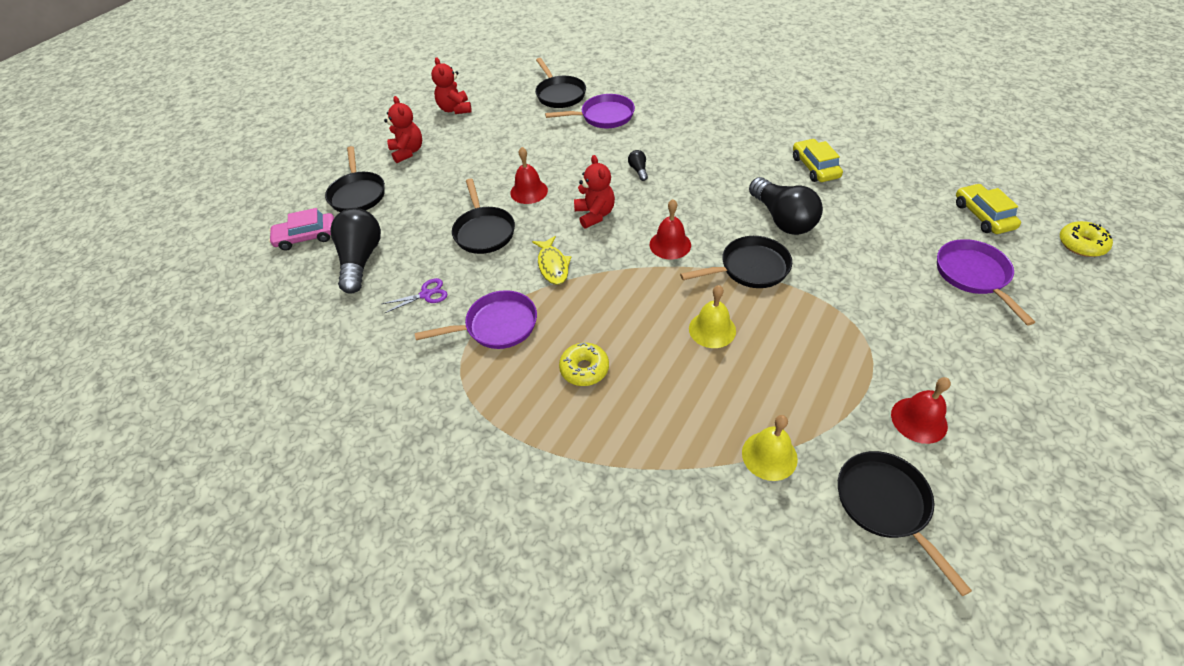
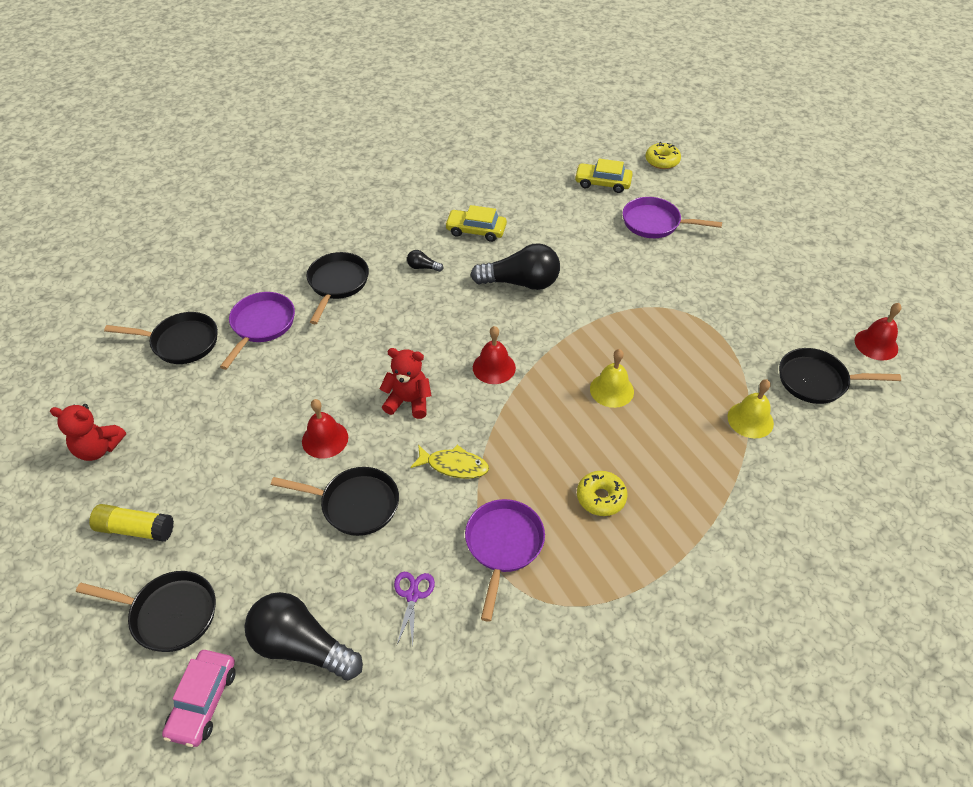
camera: 65 degrees left, 0 degrees up
(408, 152) = (135, 529): red teddy bear -> yellow glue stick
(638, 170) = (373, 340): black light bulb -> black light bulb (423, 267)
(750, 268) = (561, 332): black pan -> black pan (337, 284)
(919, 420) = (760, 325): red bell -> red bell (876, 344)

